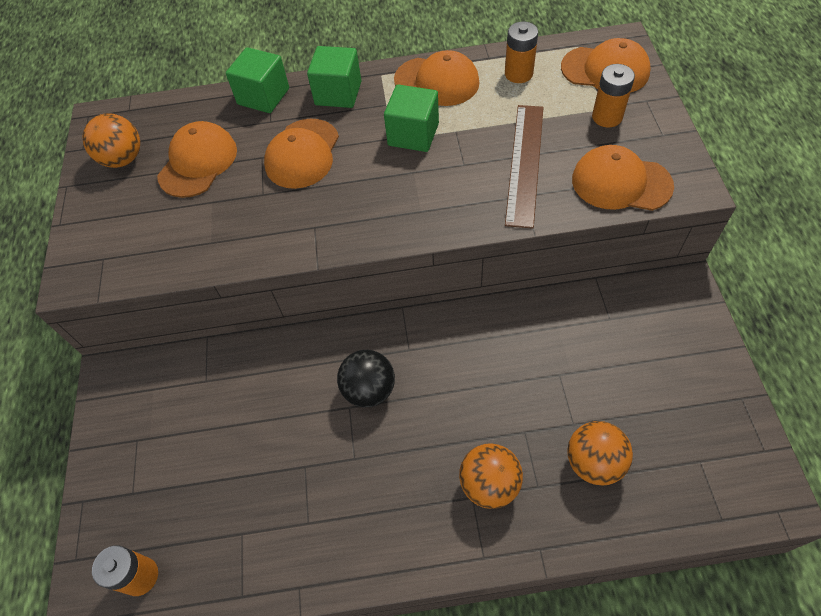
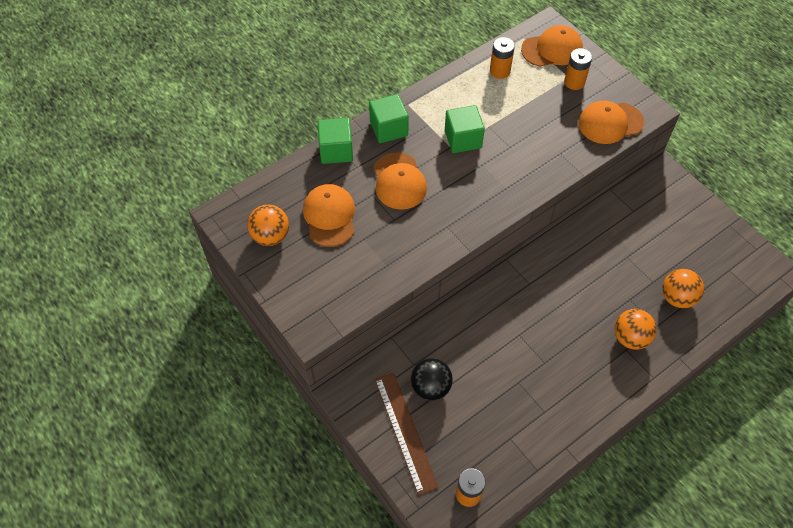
camera: 35 degrees left, 0 degrees up
(369, 389) = (523, 319): black ball -> black ball (430, 387)
(437, 81) = (450, 96): orange cap -> none
(525, 163) = (546, 132): brown ruler -> brown ruler (405, 431)

